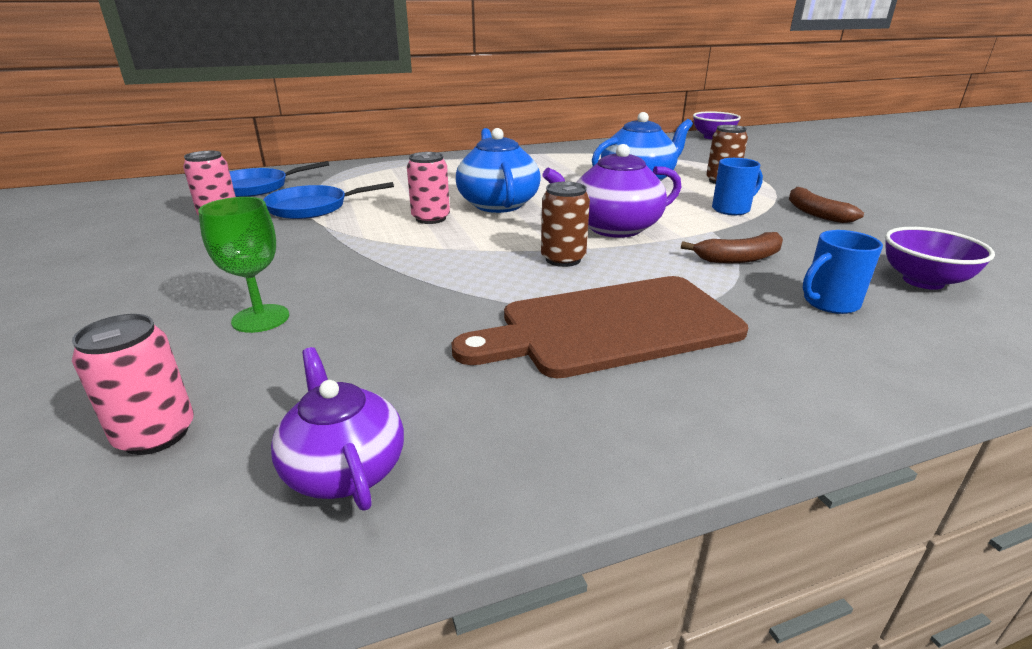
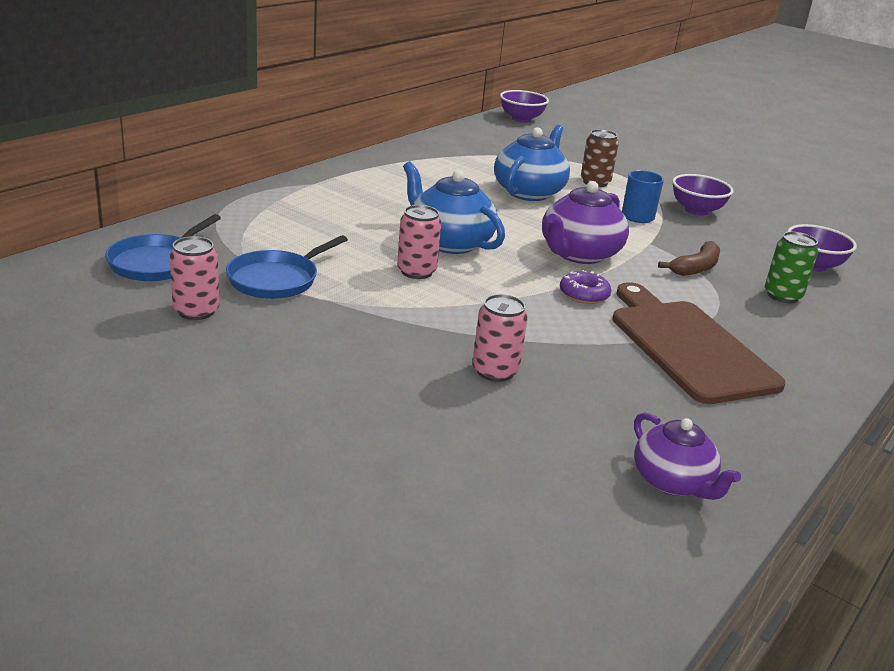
camera: 35 degrees left, 0 degrees up
(156, 434) = (533, 504): pink can -> pink can (495, 371)
(260, 318) = (446, 405): green goblet -> none
(344, 469) = (673, 482): purple teapot -> purple teapot turned 150 degrees counterclockwise
(563, 259) = (584, 294): brown can -> purple donut
(611, 327) = (688, 346): brown cutting board -> brown cutting board turned 120 degrees clockwise
(815, 213) = (696, 210): brown banana -> purple bowl
(829, 303) = (782, 296): blue mug -> green can

